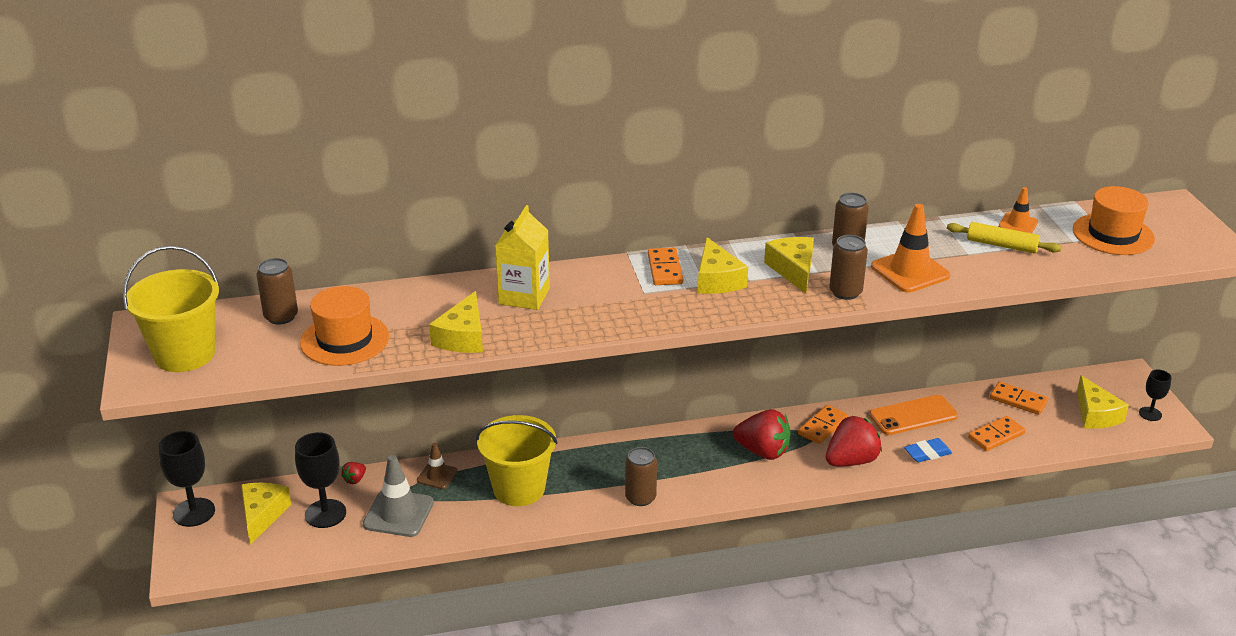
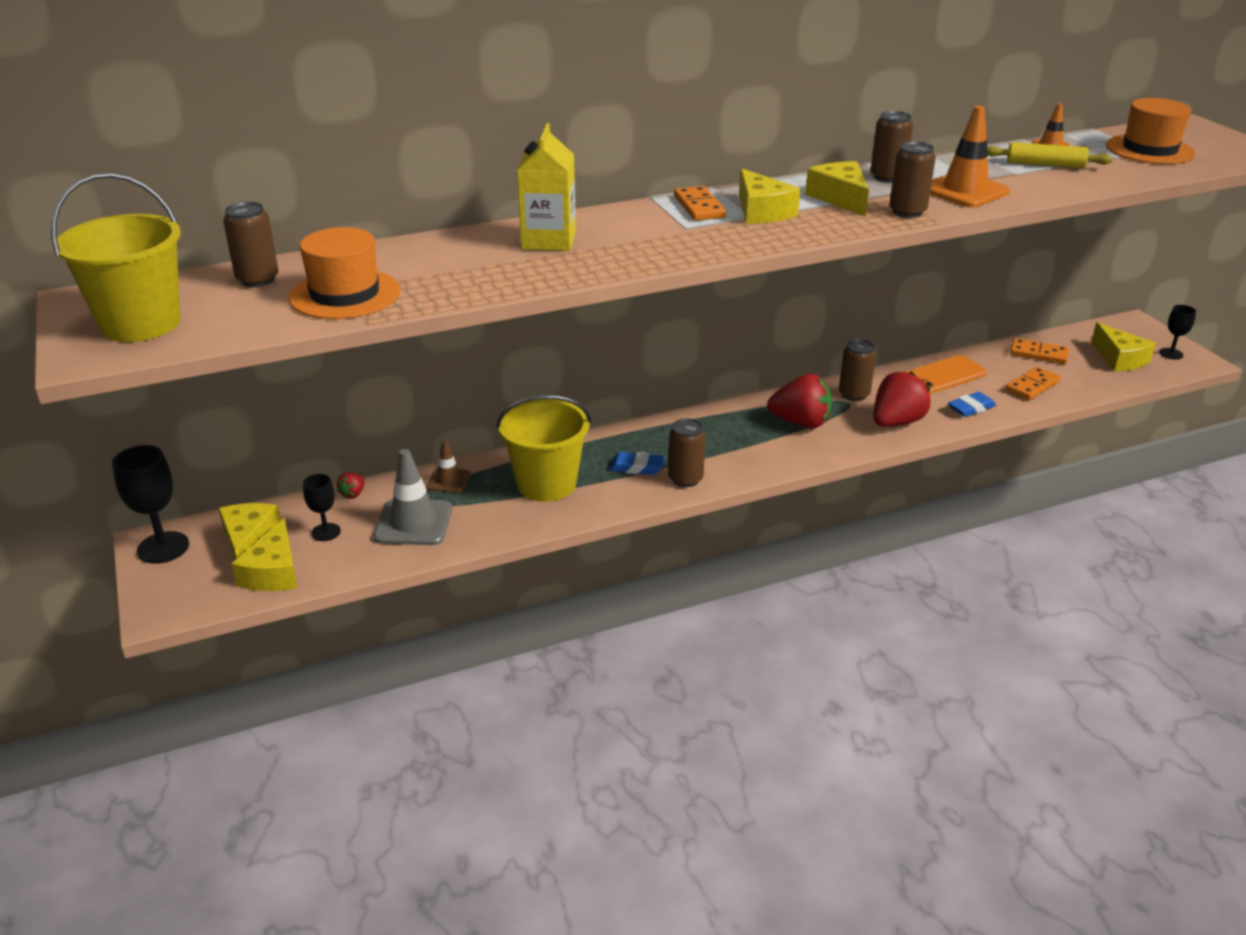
camera: 10 degrees left, 0 degrees up
(325, 514) = (326, 532): black goblet -> black goblet, size x0.59
(463, 337) = (490, 281): yellow cheese -> yellow cheese (273, 572)
(601, 481) = (636, 467): none -> blue eraser
(823, 427) = (854, 394): orange domino -> brown can

